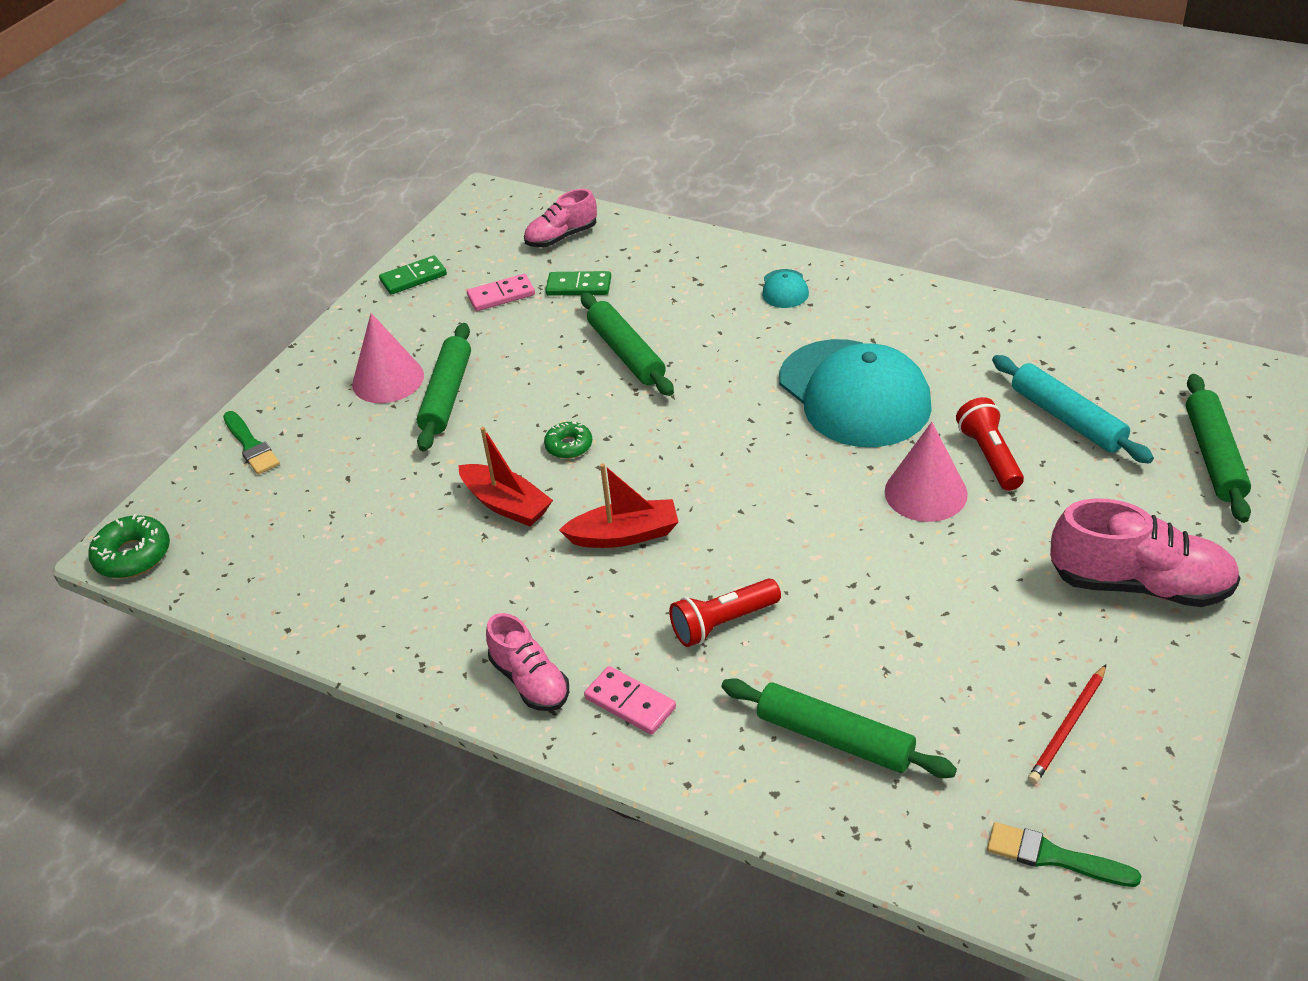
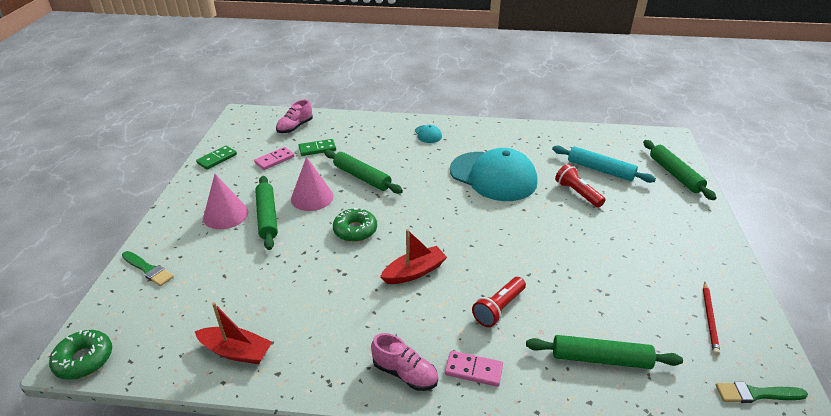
camera: 25 degrees left, 5 degrees down
(506, 504) = (334, 270): red boat -> red boat (236, 351)
(569, 446) = (355, 230): green donut -> green donut, size x1.55
(925, 492) = (559, 216): pink cone -> pink cone (312, 197)
(1139, 584) = (688, 239): pink shoe -> none

